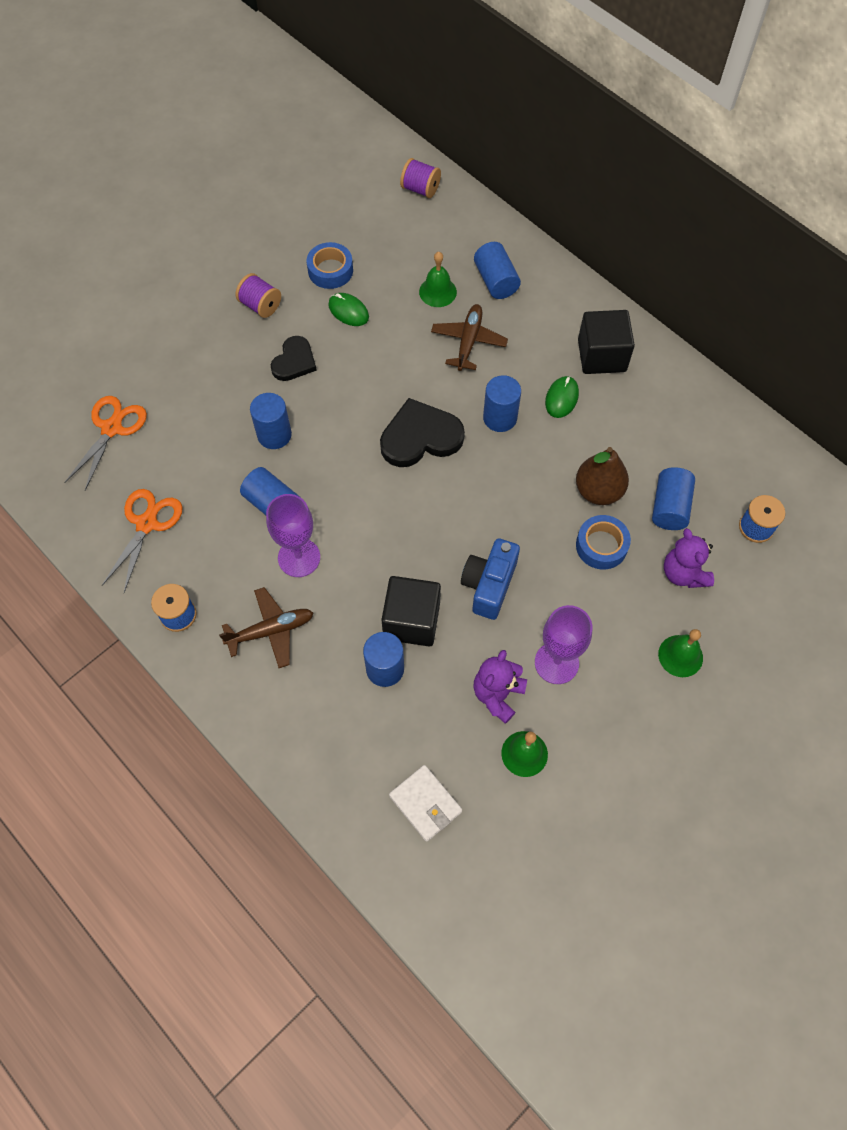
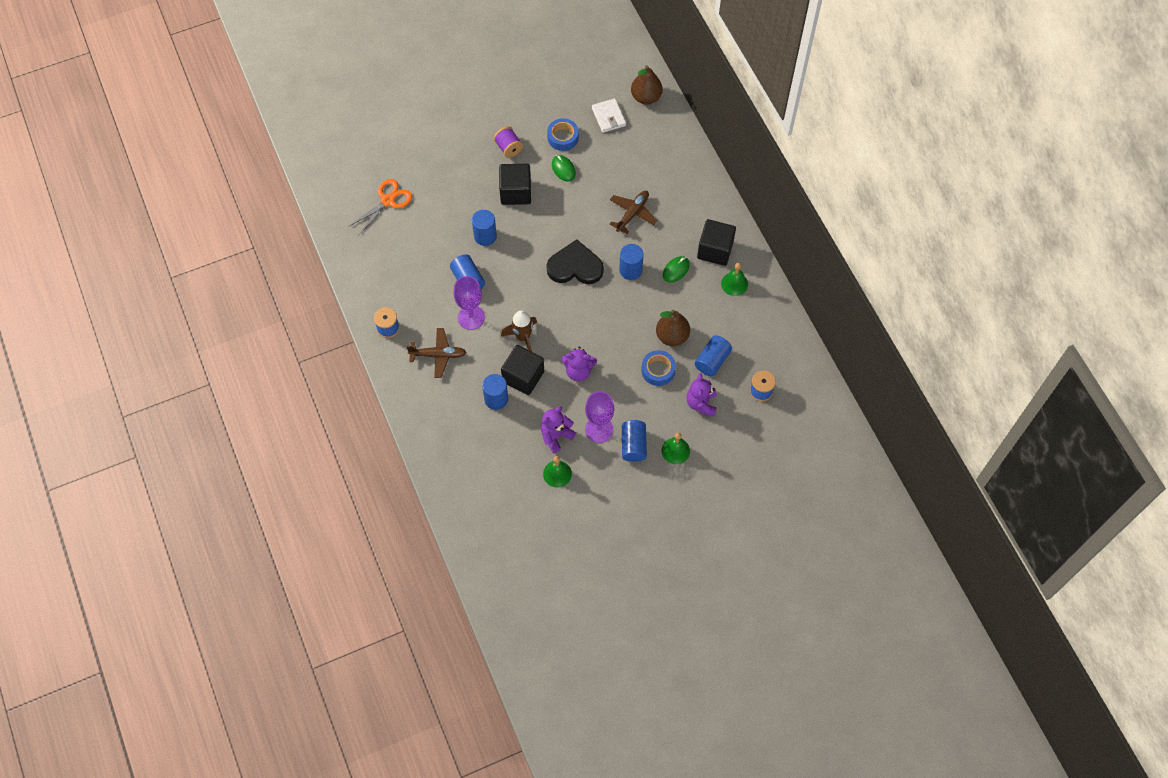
camera: 20 degrees right, 0 degrees up
(146, 524) = (388, 267): orange scissors -> none
(294, 361) = (516, 192): black heart -> black cube
(387, 562) = (523, 337): none -> brown rocket
(420, 189) = (646, 97): purple spool -> brown pear
(425, 804) = (489, 481): white wallet -> white wallet (608, 117)
(437, 292) = (627, 173): green bell -> green bell (734, 284)
(489, 585) = (578, 371): blue camera -> purple teddy bear
(495, 281) = (668, 178): blue cylinder -> blue cylinder (633, 445)

